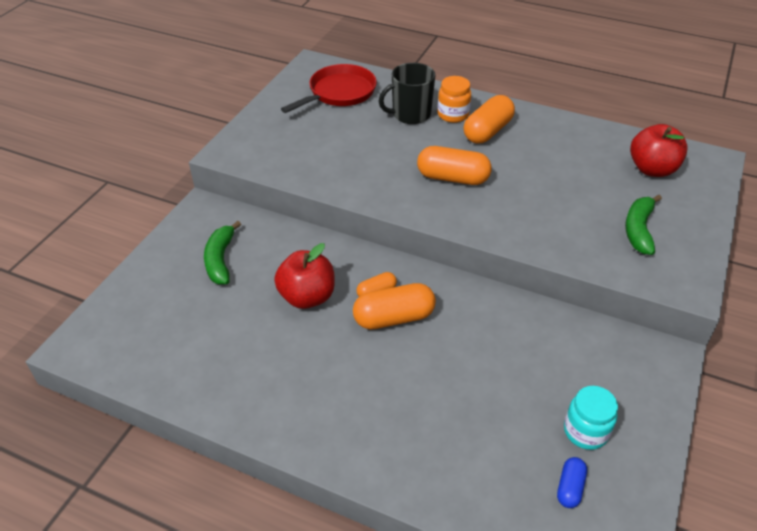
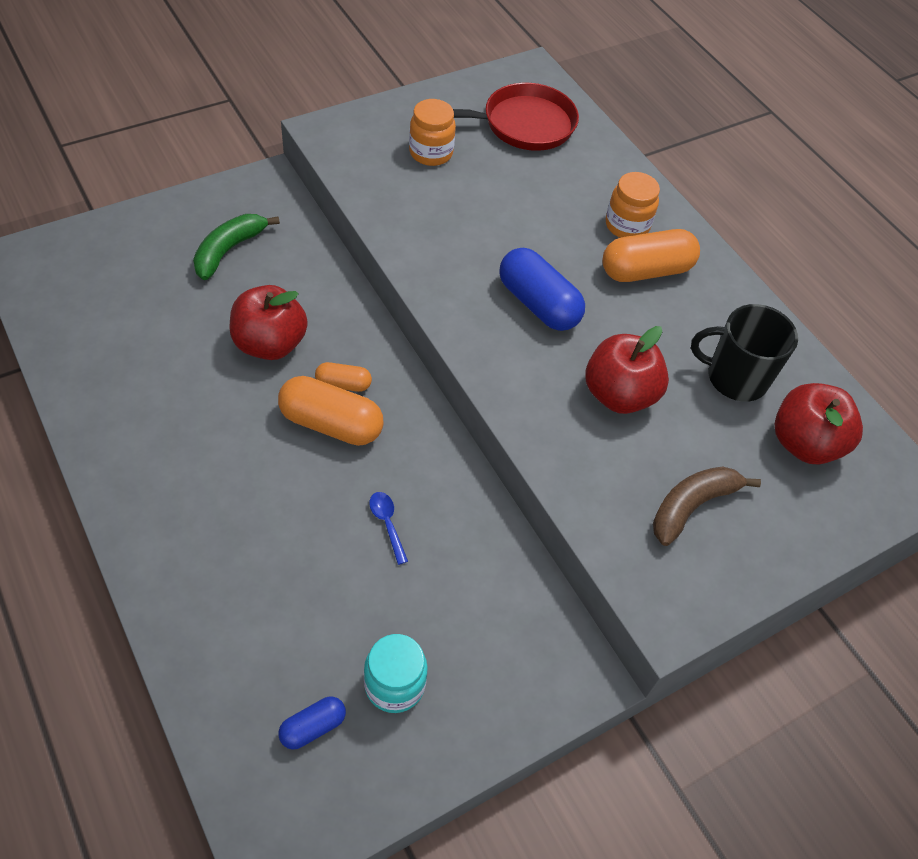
camera: 30 degrees right, 10 degrees up
(303, 133) = (431, 153): none -> orange jar
(410, 114) = (576, 197): black mug -> black mug (735, 378)
(452, 178) = (538, 304): orange capsule -> blue capsule
(486, 350) = (387, 524): none -> blue spoon
(544, 198) = (619, 395): none -> red apple
(639, 230) = (692, 506): green banana -> brown banana

